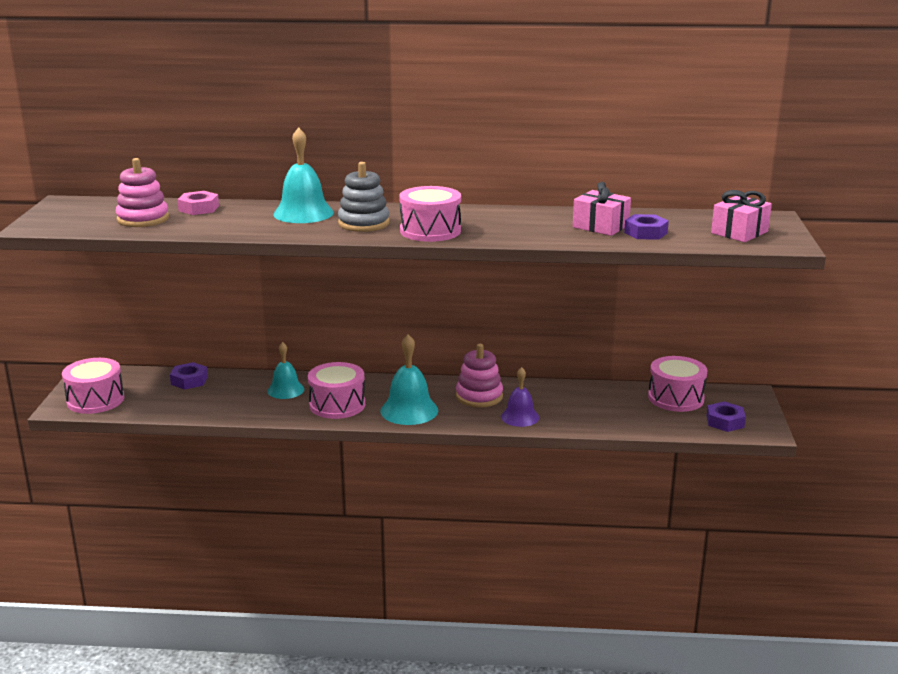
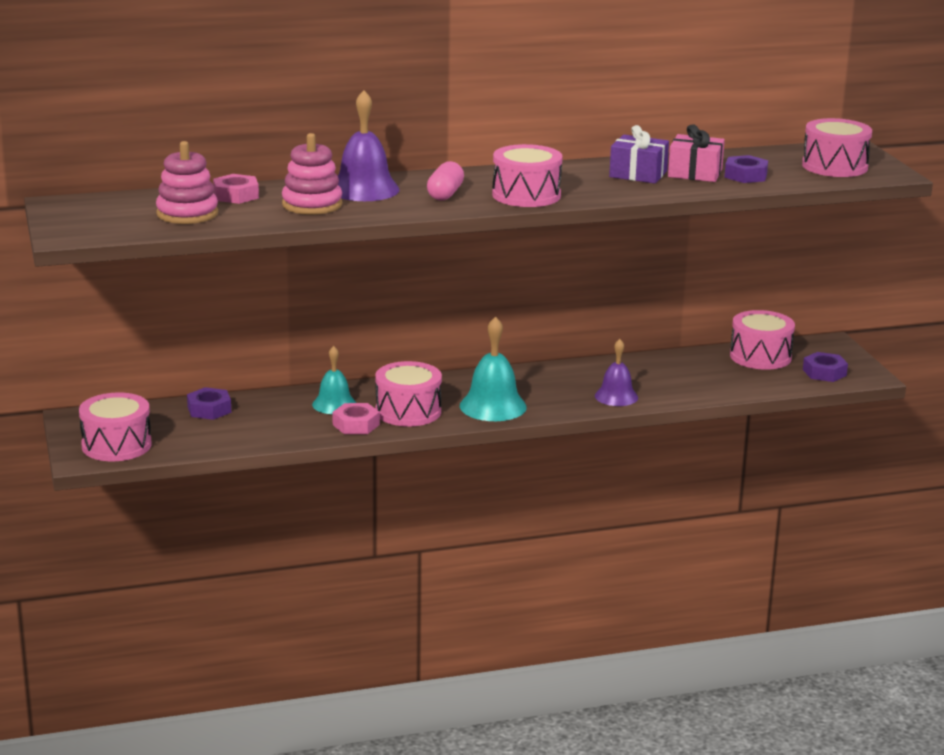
camera: 20 degrees left, 0 degrees up
(286, 410) = (356, 425): none -> pink nut
(303, 213) = (364, 189): turquoise bell -> purple bell
(363, 223) = (445, 194): grey stacking toy -> pink capsule
(479, 396) = (556, 382): pink stacking toy -> pink stacking toy (312, 205)
(548, 222) = (638, 174): none -> purple gift
(739, 232) = (834, 166): pink gift -> pink drum

